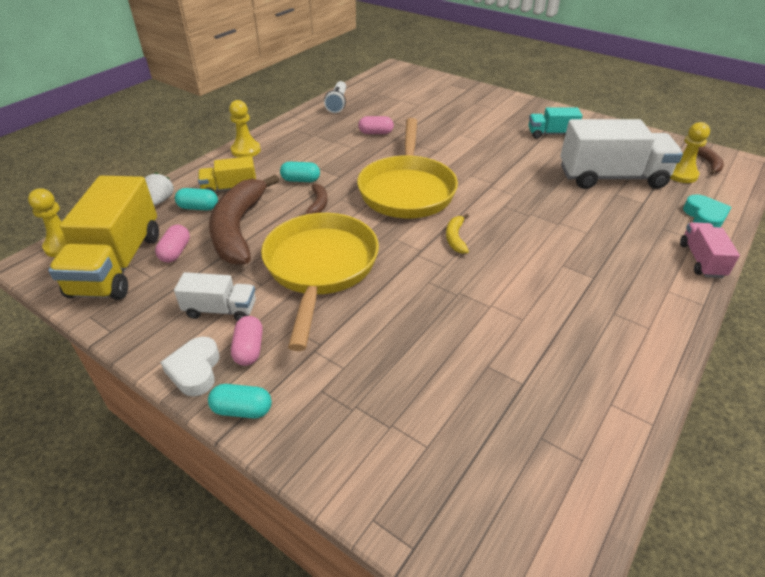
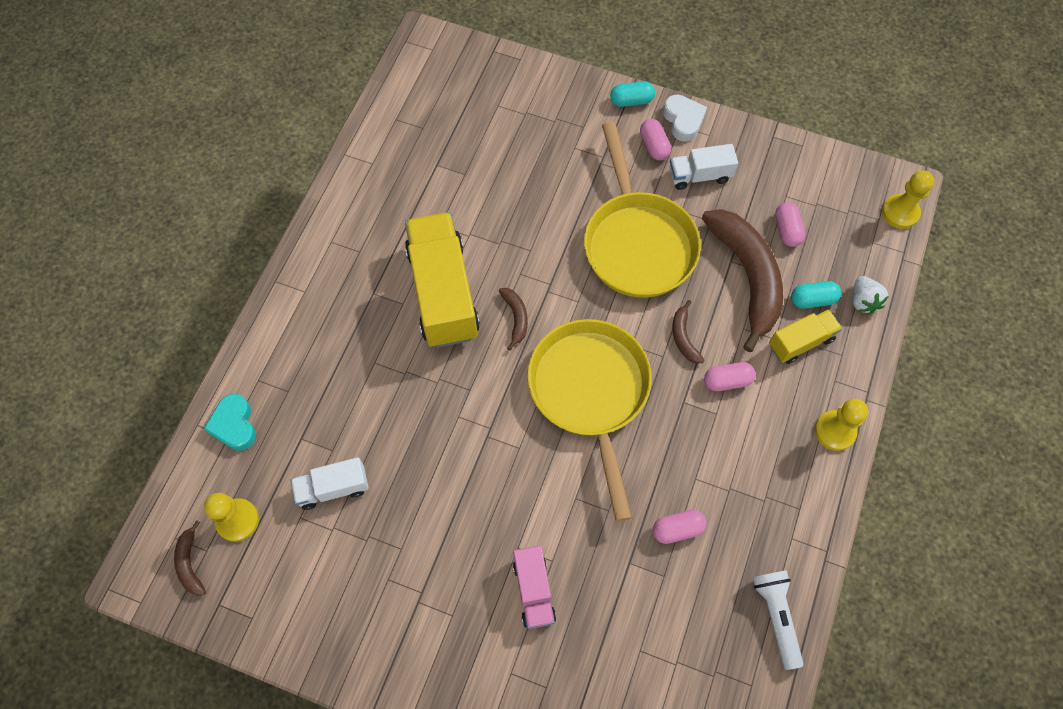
camera: 165 degrees right, 25 degrees up
(118, 264) = (828, 202): yellow truck -> yellow truck (443, 292)
(301, 180) = (727, 381): turquoise capsule -> pink capsule
(455, 238) = (516, 318): yellow banana -> brown banana
(551, 134) = (412, 597): turquoise truck -> none
(611, 177) = (333, 488): white truck -> white truck, size x0.51
(701, 260) = (260, 344): pink truck -> pink truck (533, 590)

